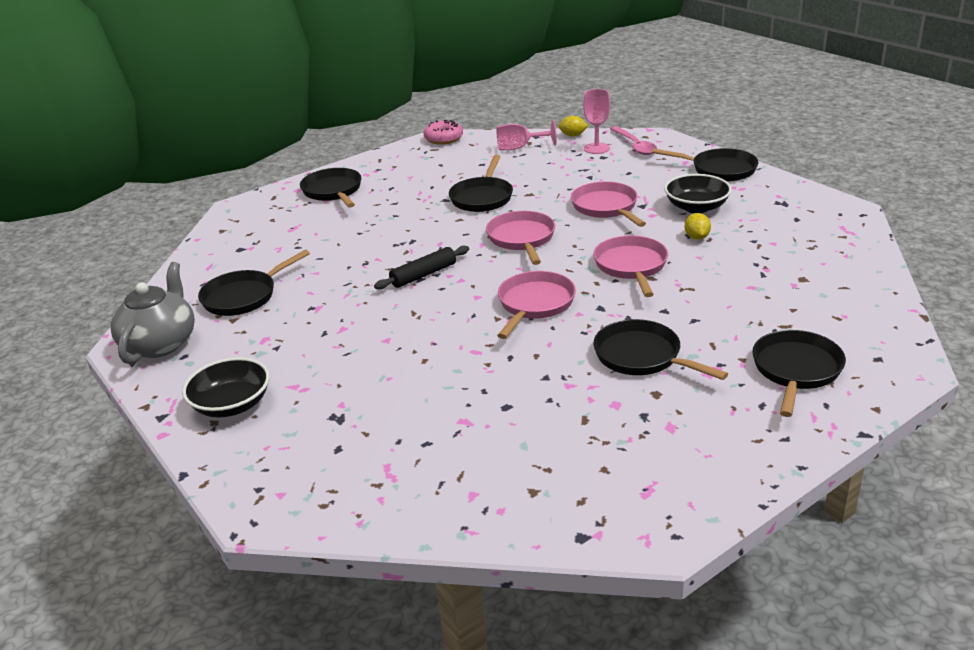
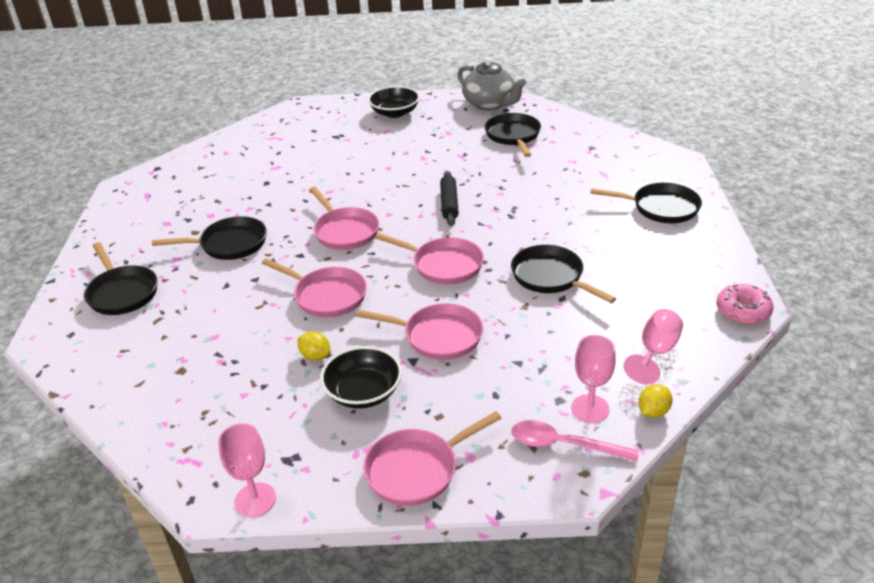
camera: 125 degrees right, 5 degrees up
(719, 170) = (417, 469): black pan -> pink pan
(823, 198) = (255, 500): none -> pink goblet

